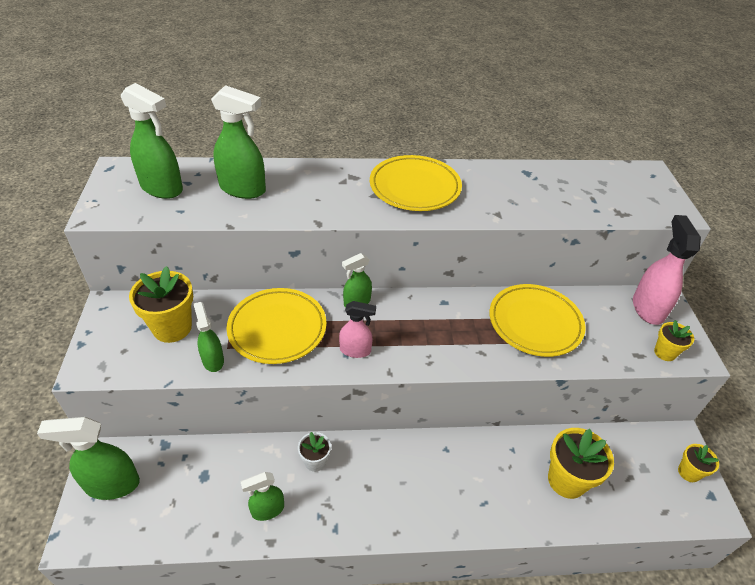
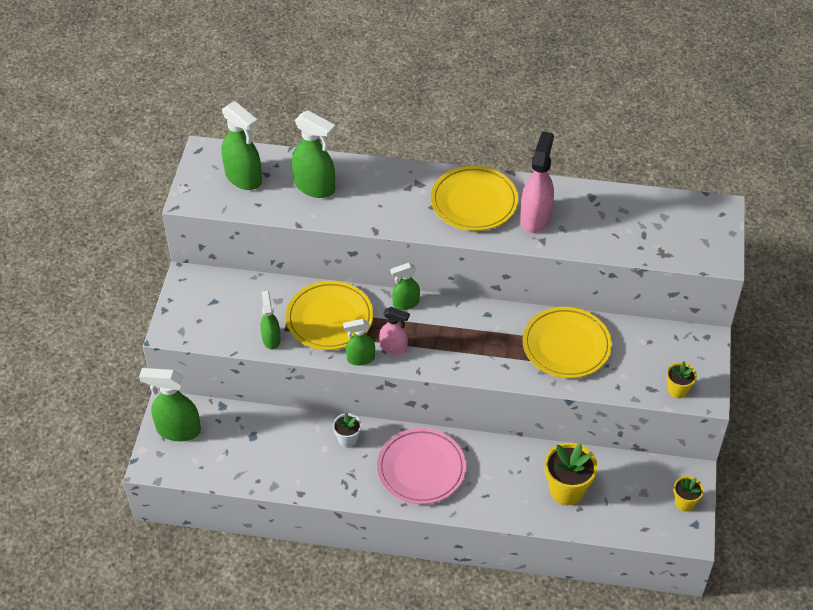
camera: 15 degrees right, 5 degrees up
(172, 328) = (239, 306): yellow flower pot -> none
(267, 510) = (301, 470): green spray bottle -> green spray bottle (360, 359)
(405, 483) = (421, 469): none -> pink plate
(647, 308) = (685, 346): pink spray bottle -> pink spray bottle (535, 217)

